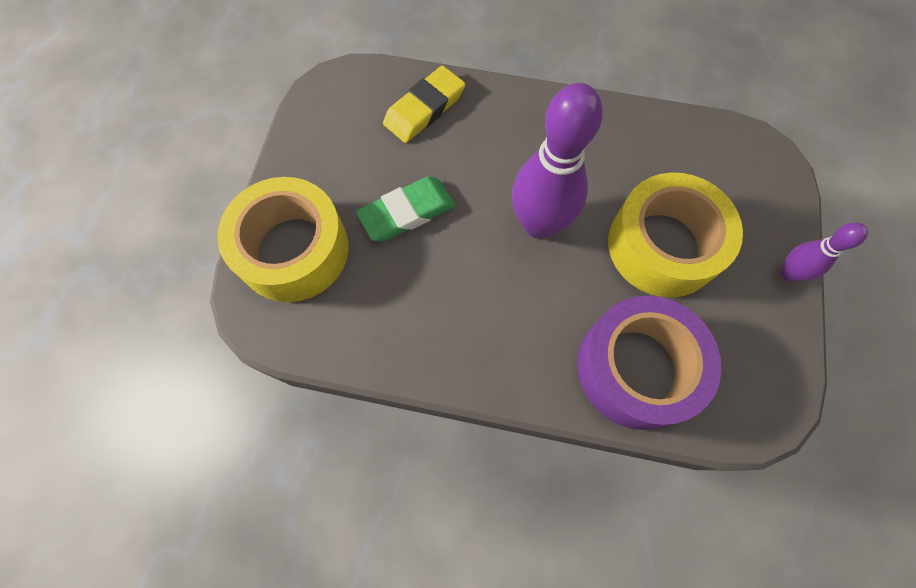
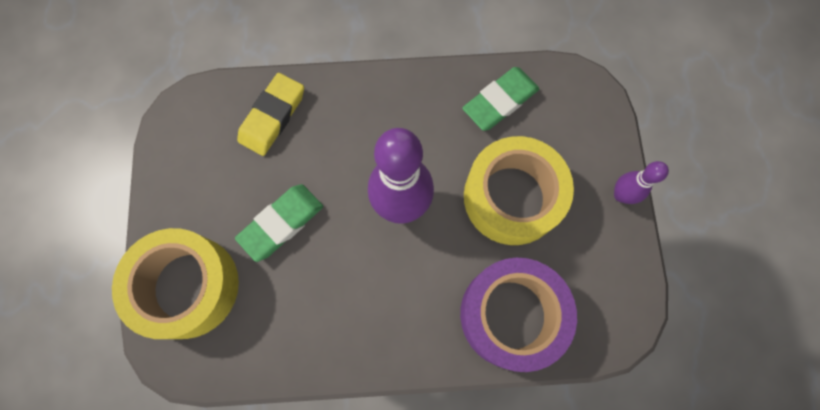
camera: 15 degrees left, 5 degrees up
(669, 147) = (500, 101): none -> green eraser

